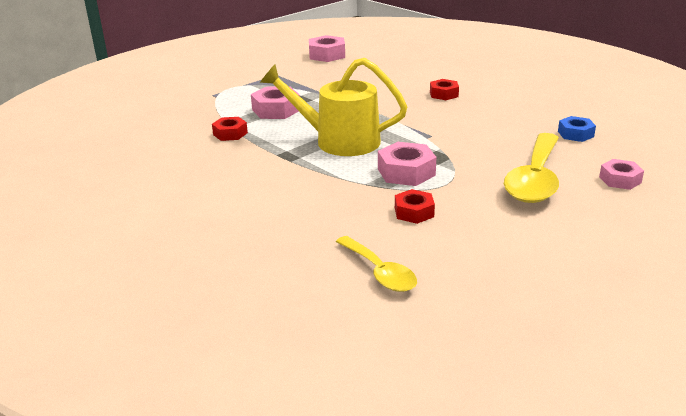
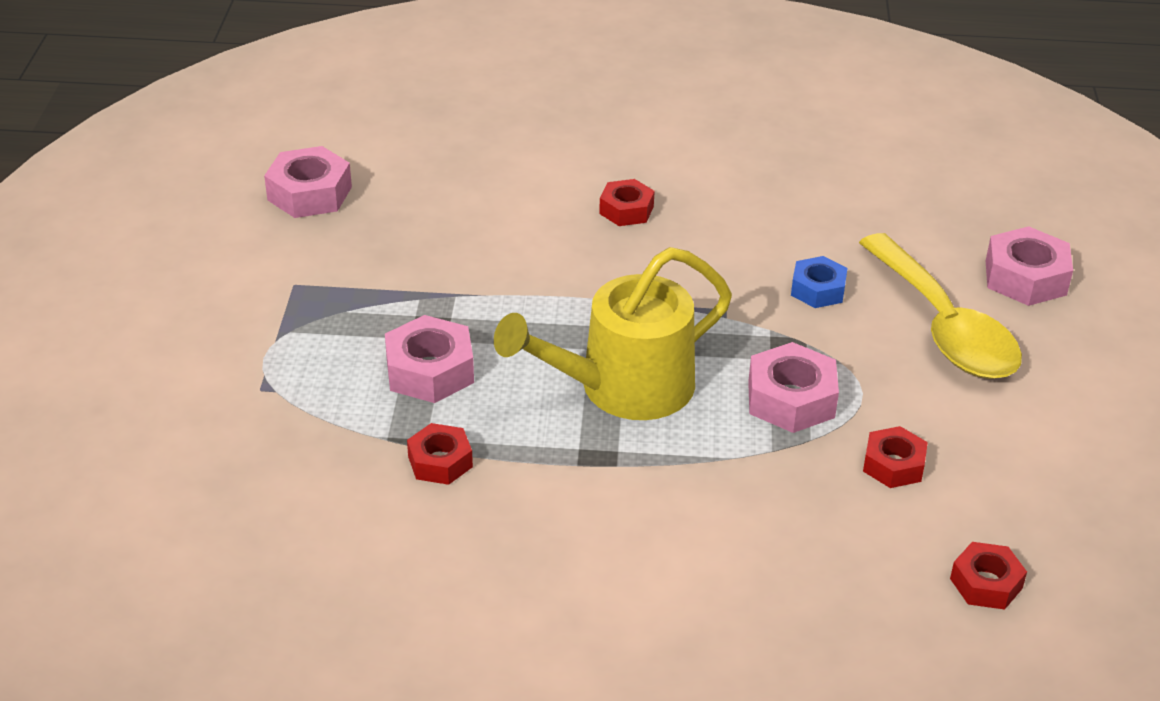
camera: 45 degrees left, 10 degrees up
(380, 272) = (986, 583): yellow spoon -> red nut
(575, 134) = (887, 215): blue nut -> blue nut (818, 290)
(620, 180) = (1025, 277): pink nut -> pink nut, size x1.52

